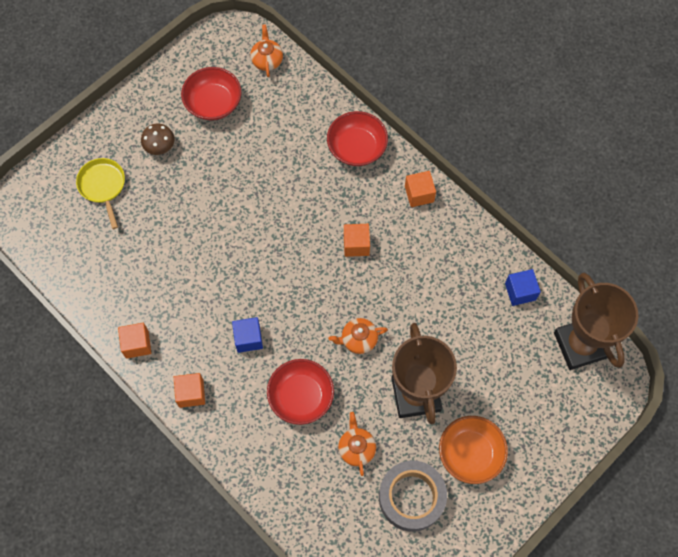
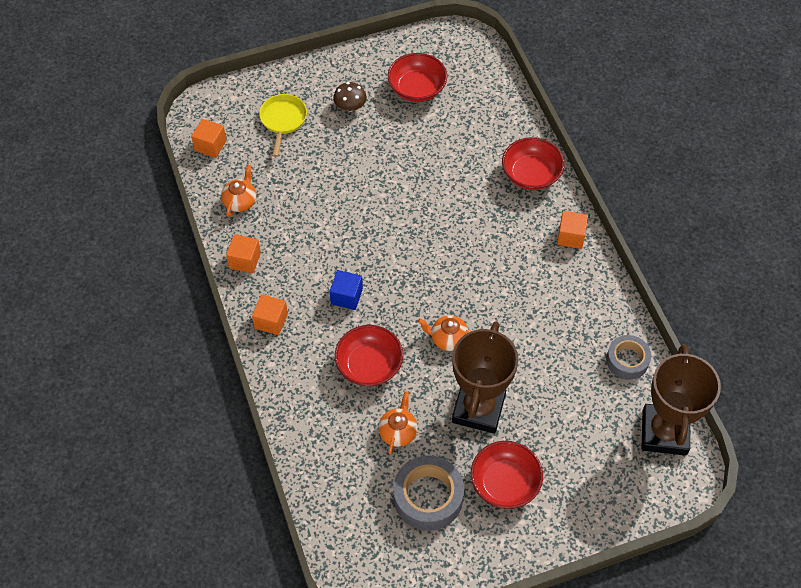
camera: 25 degrees right, 10 degrees down
(267, 60) = (484, 71): orange teapot -> orange teapot (240, 201)
(356, 245) = (488, 257): orange cube -> orange cube (210, 145)
(470, 453) = (505, 483): orange bowl -> red bowl
(520, 291) = (627, 360): blue cube -> grey tape

